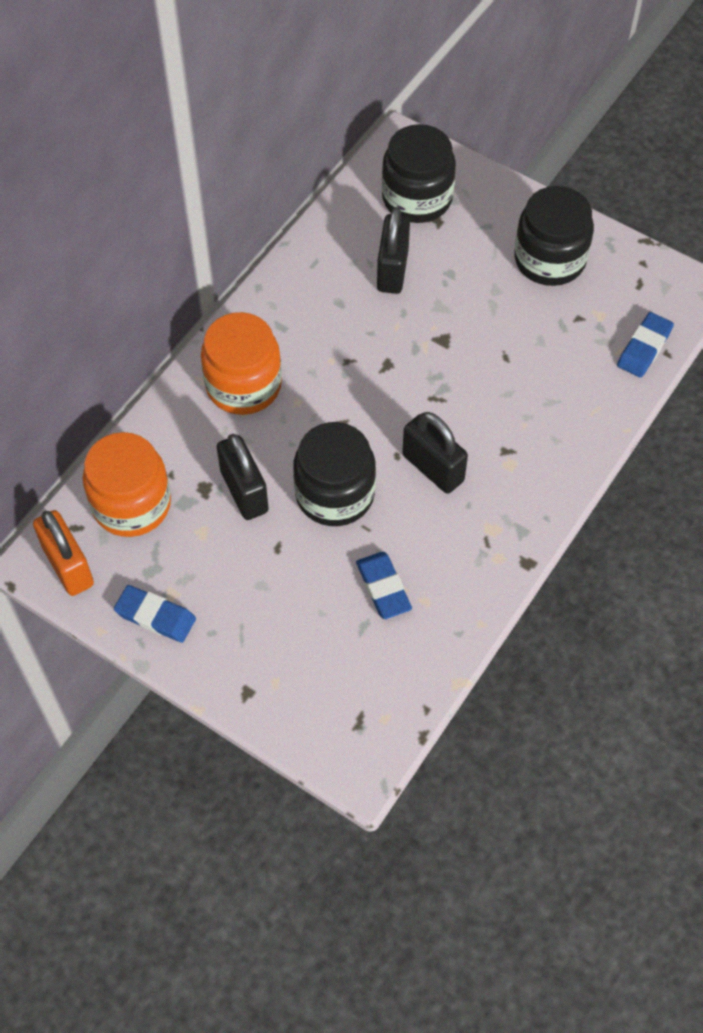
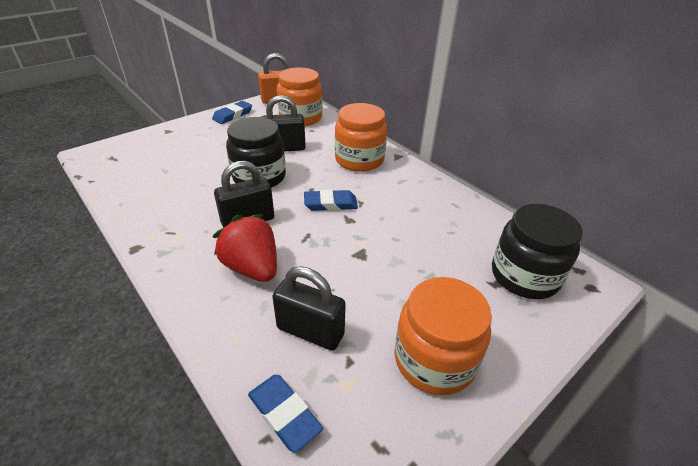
camera: 105 degrees right, 20 degrees down
(383, 588) = (180, 181): blue eraser -> blue eraser (330, 204)
(392, 270) = (441, 242): black padlock -> black padlock (310, 331)
(506, 431) = (252, 267): none -> red strawberry
(549, 259) = (434, 359): black jar -> orange jar

